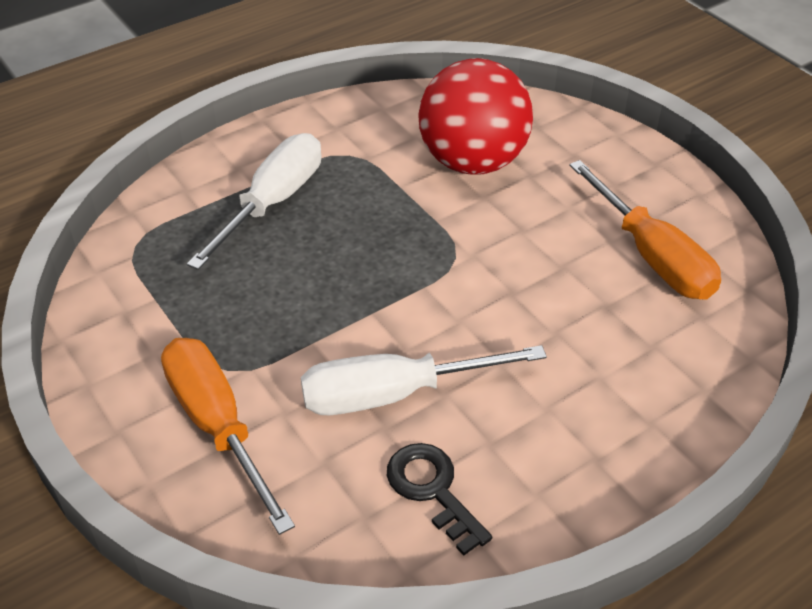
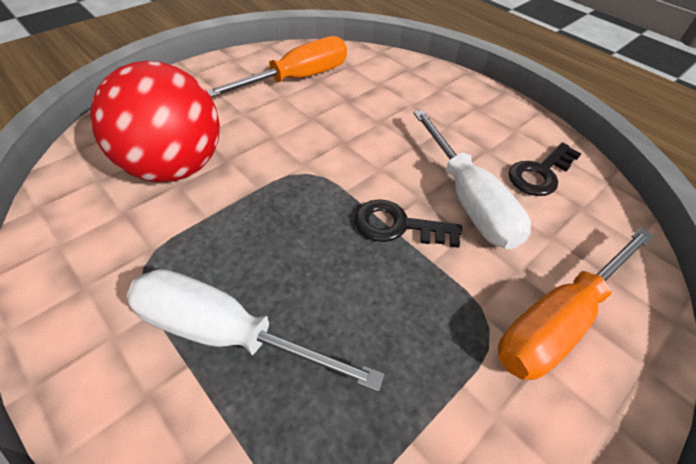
camera: 100 degrees left, 5 degrees up
(364, 322) = (398, 226): none -> black key

